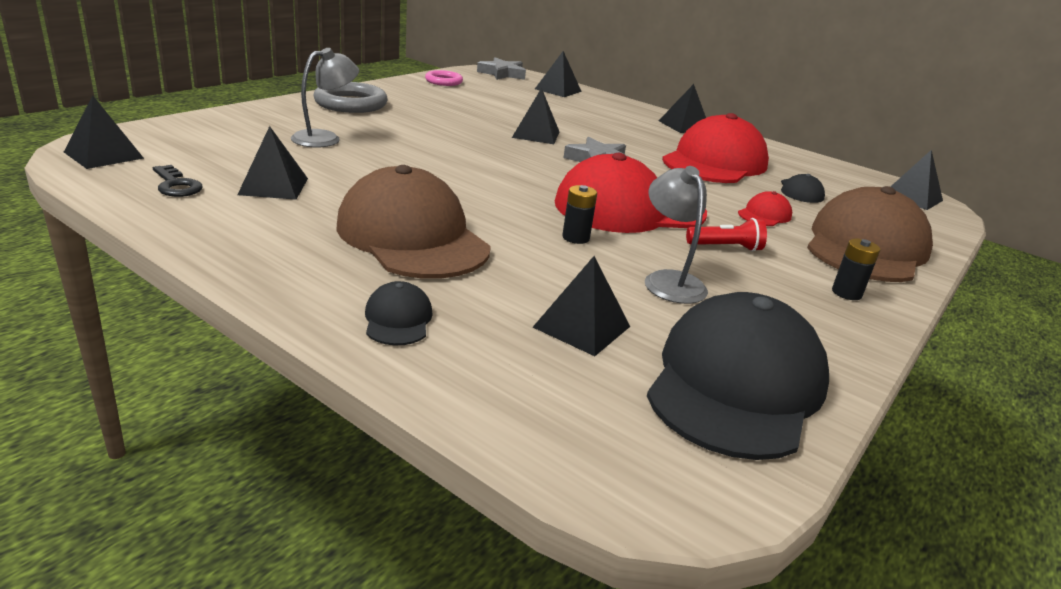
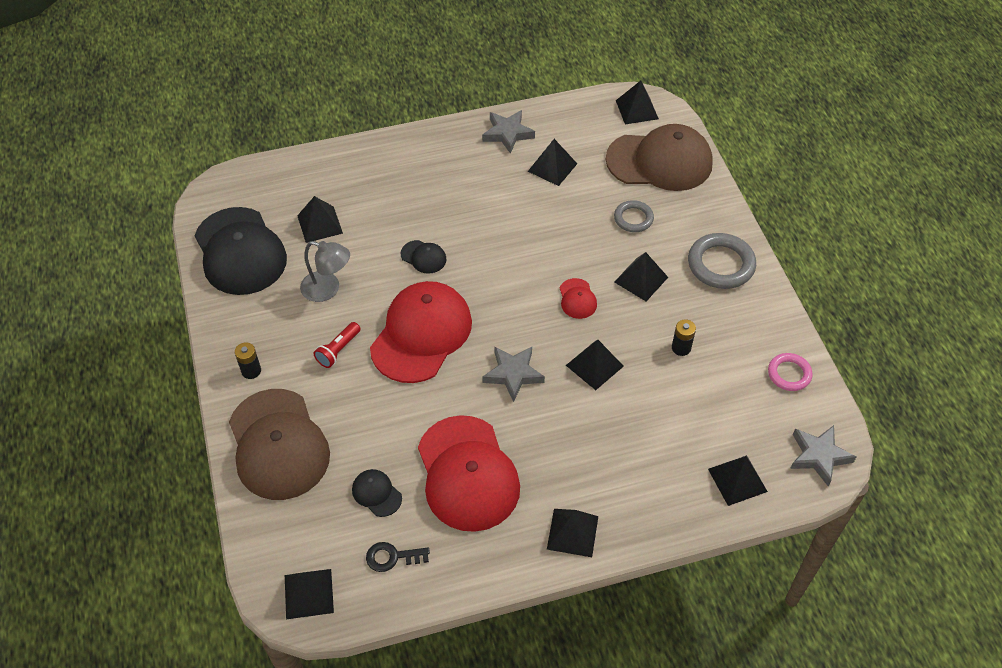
camera: 130 degrees right, 25 degrees up
(176, 185) = (573, 129): black key -> black key (392, 557)
(220, 225) = (507, 134): none -> grey star
(325, 138) = (633, 218): grey lamp -> grey ring
(398, 319) = (374, 164): black cap -> black cap (423, 257)
(410, 128) = (641, 279): none -> black pyramid
(412, 236) = (450, 202): brown cap -> brown cap (659, 161)
(575, 238) = (402, 276): black battery -> black battery (681, 348)
(764, 215) = (360, 419): red cap -> red cap (577, 299)

